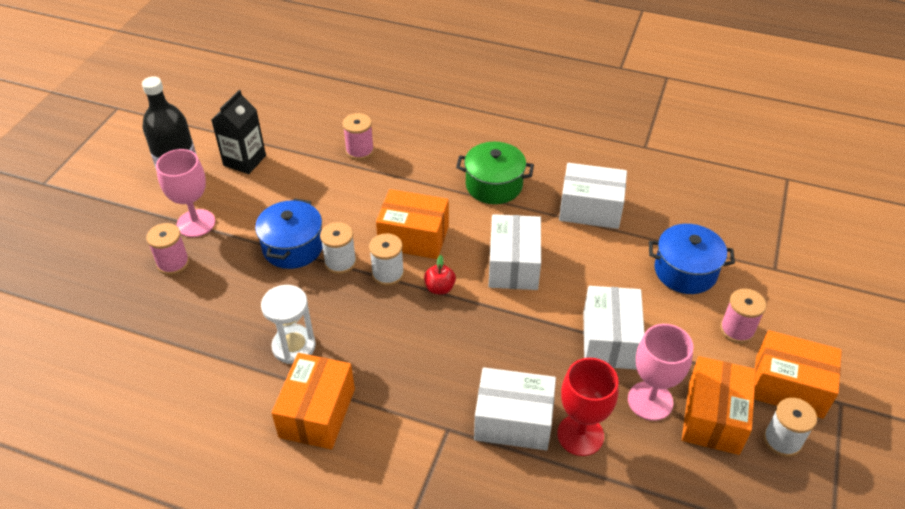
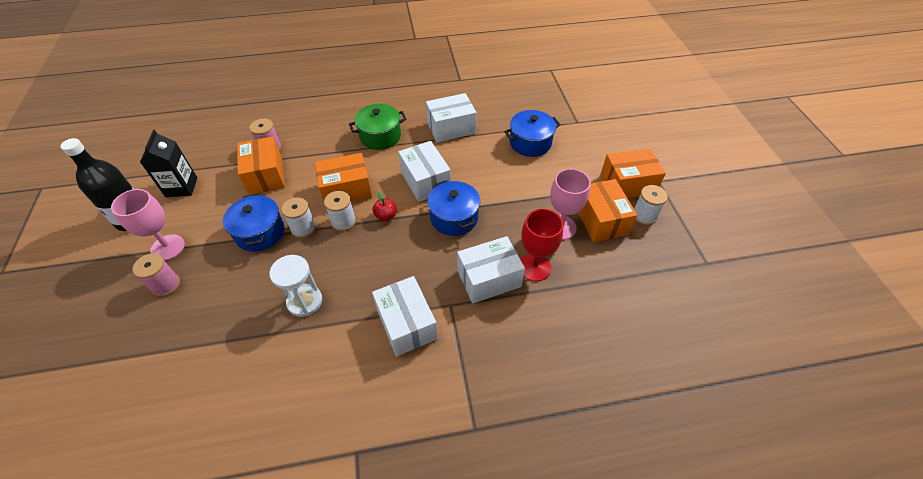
camera: 30 degrees left, 5 degrees up
(317, 413) = (352, 339): orange box -> orange box (265, 175)
(519, 326) = (454, 218): none -> blue pot
(610, 340) = (514, 202): white box -> white box (406, 324)
(737, 330) = (580, 164): pink spool -> none

